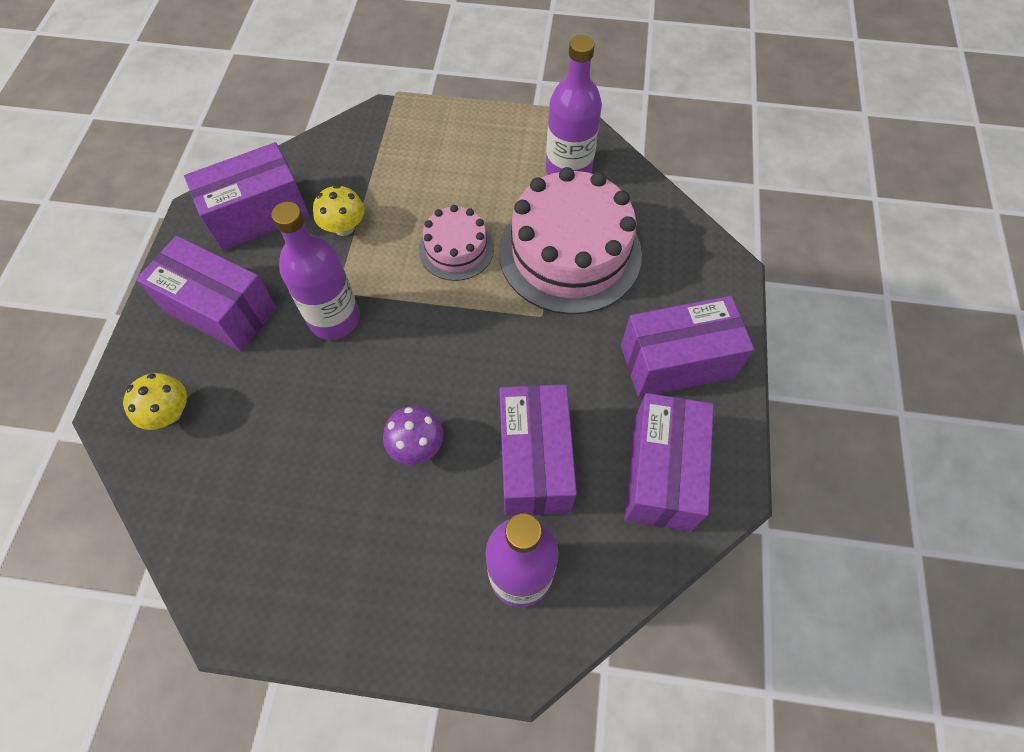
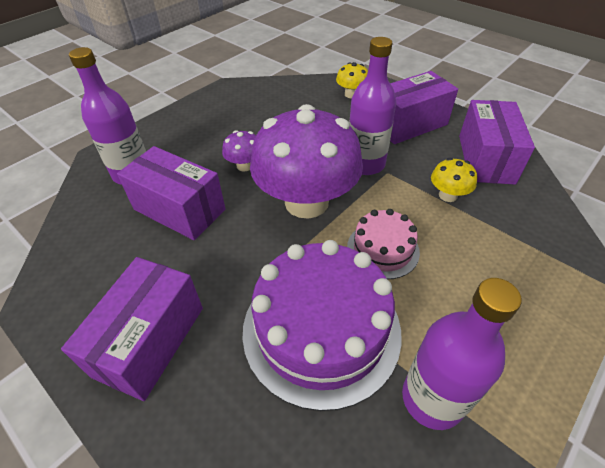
camera: 125 degrees right, 15 degrees down
(436, 342) = (306, 202): none -> purple mushroom
(570, 253) = (321, 329): pink cake -> purple cake
(661, 473) = (96, 269): purple box -> none

